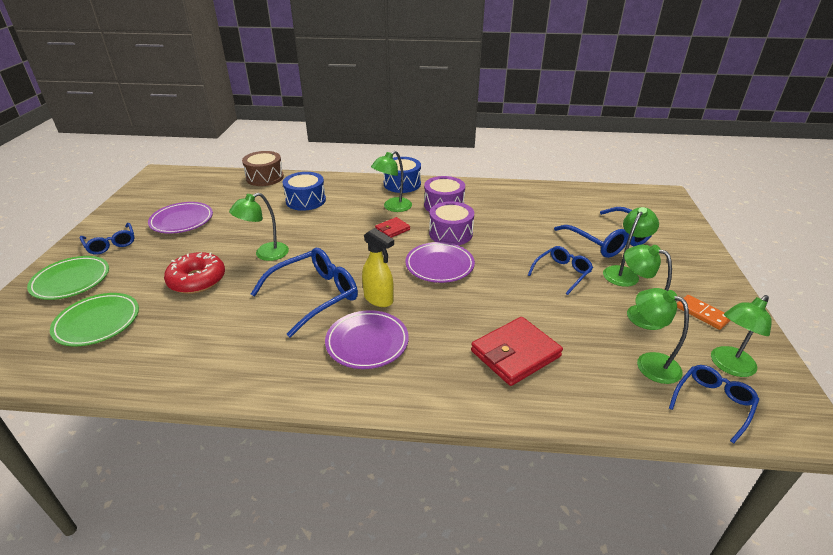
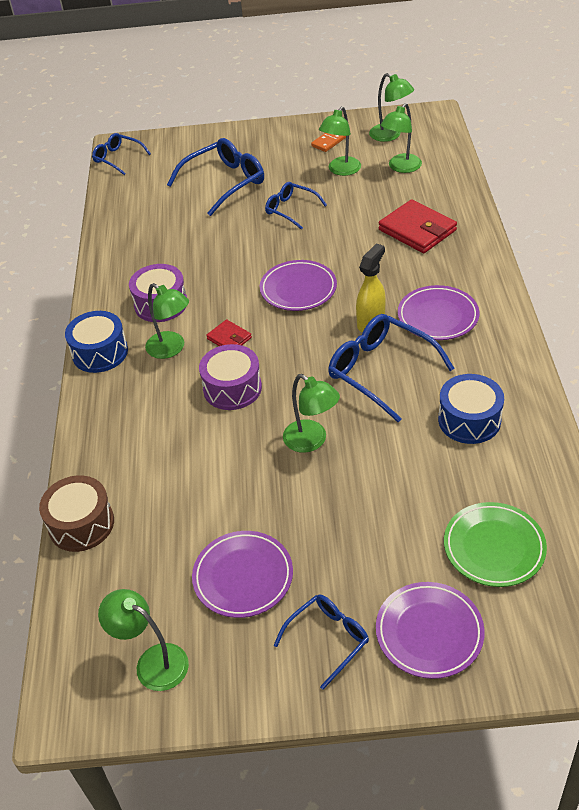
camera: 95 degrees left, 10 degrees up
(71, 281) = (429, 632): green plate -> purple plate
(197, 280) = (384, 487): red donut -> none
(306, 200) = (160, 444): blue drum -> blue drum (469, 420)
(450, 233) = (230, 289): purple drum -> purple drum (232, 388)
(623, 272) = (280, 176): green lamp -> green lamp (153, 662)
(712, 403) = (432, 145): blue glasses -> blue glasses (118, 158)

